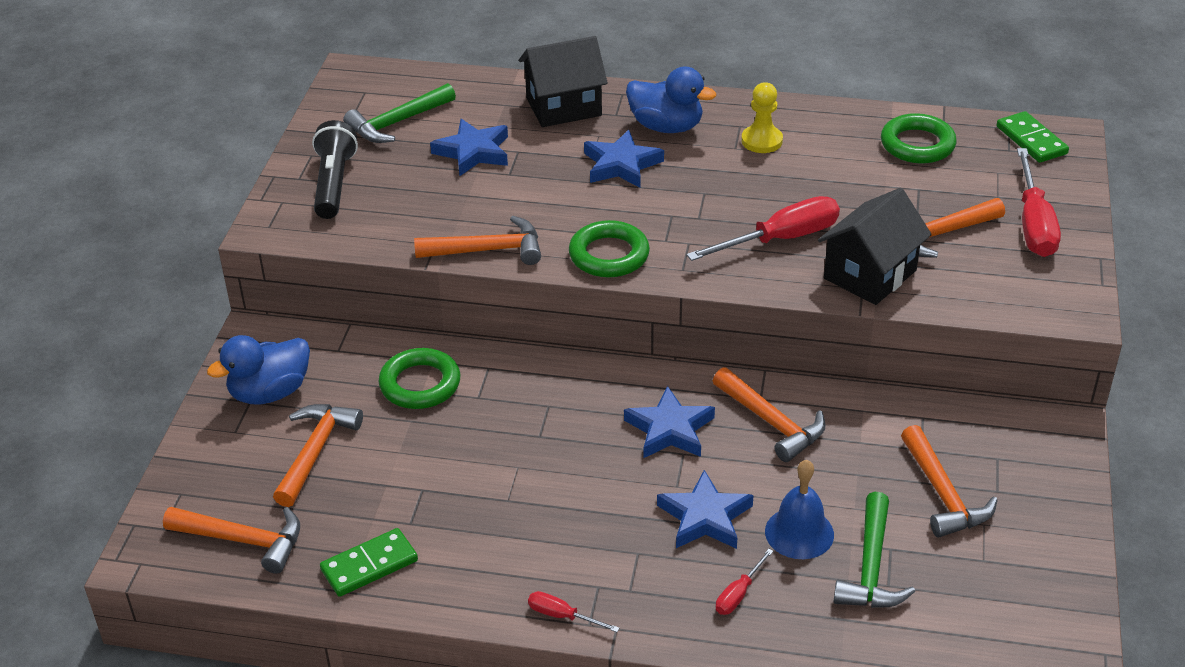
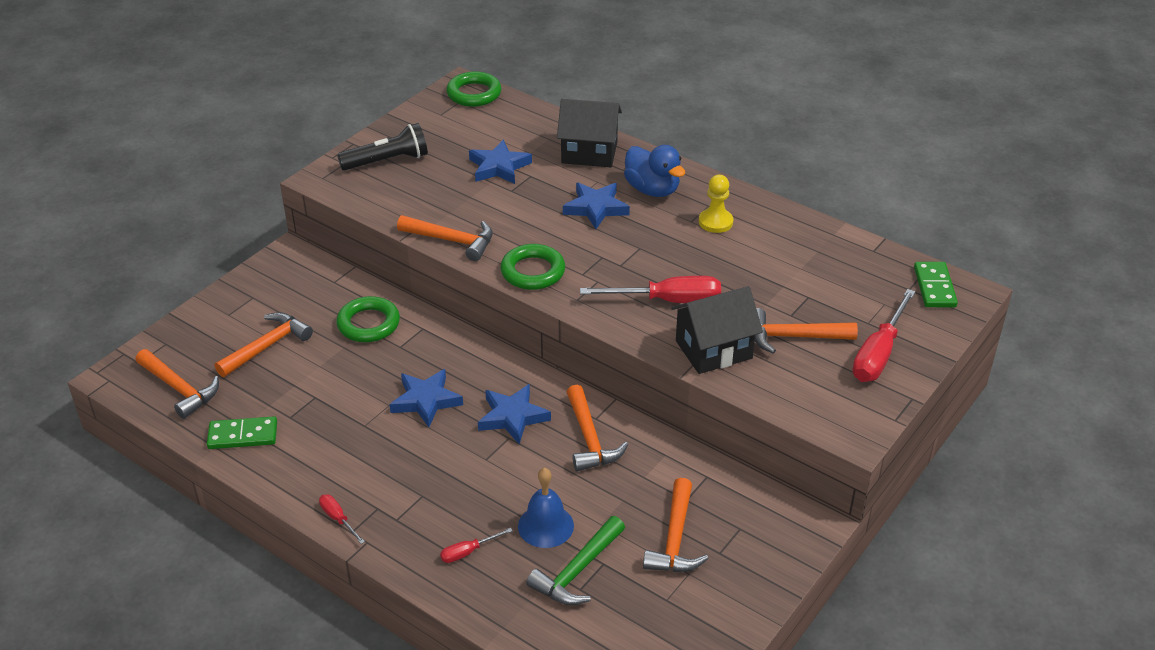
camera: 25 degrees right, 0 degrees up
(270, 392) = (269, 296): blue duck -> none
(334, 184) = (387, 161): black flashlight -> black flashlight turned 45 degrees clockwise
(397, 123) = (464, 130): green hammer -> none
(705, 517) = (488, 489): blue star -> blue star (426, 401)
(917, 144) = (836, 262): green ring -> green ring (474, 94)

